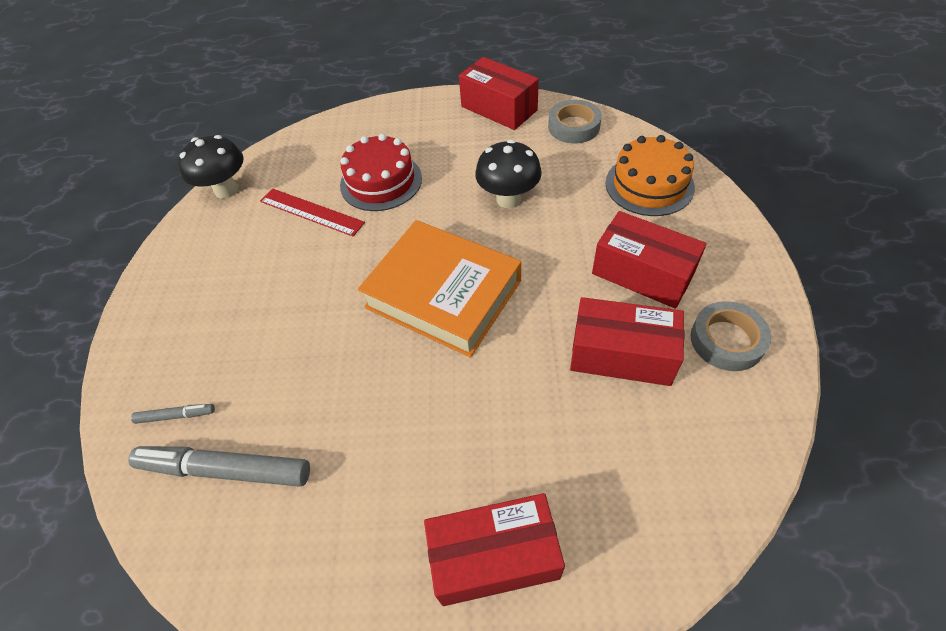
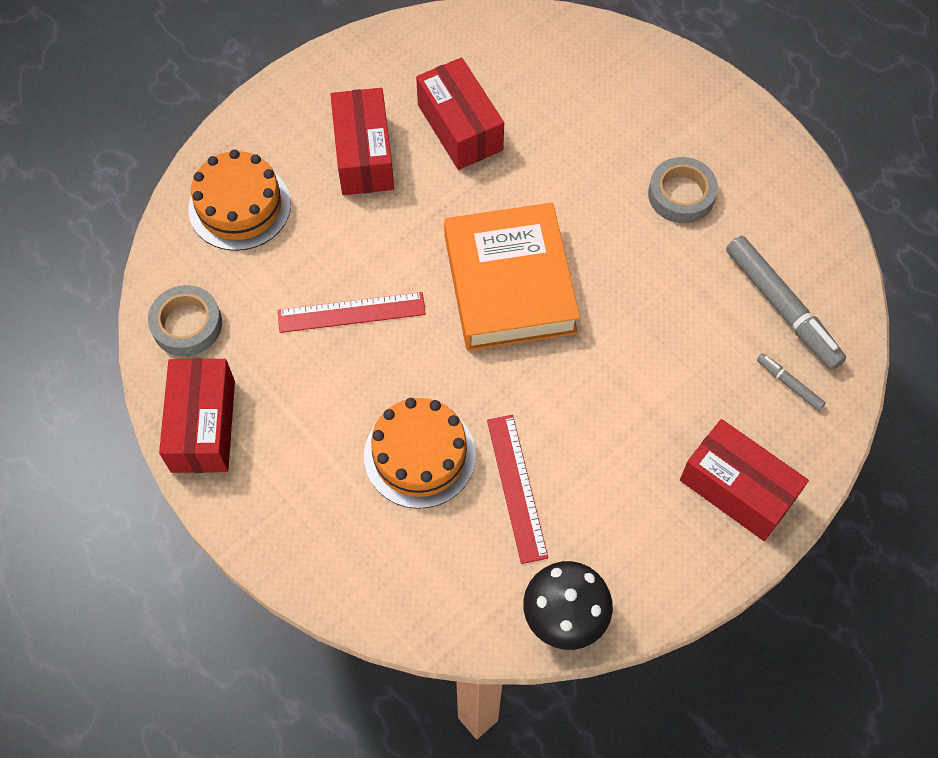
camera: 135 degrees left, 10 degrees up
(381, 181) = (420, 455): red cake -> orange cake
(494, 556) = (669, 113): red box -> red box (737, 489)
(508, 199) = (351, 312): black mushroom -> red ruler
(726, 340) = (390, 73): grey tape -> grey tape (681, 194)

